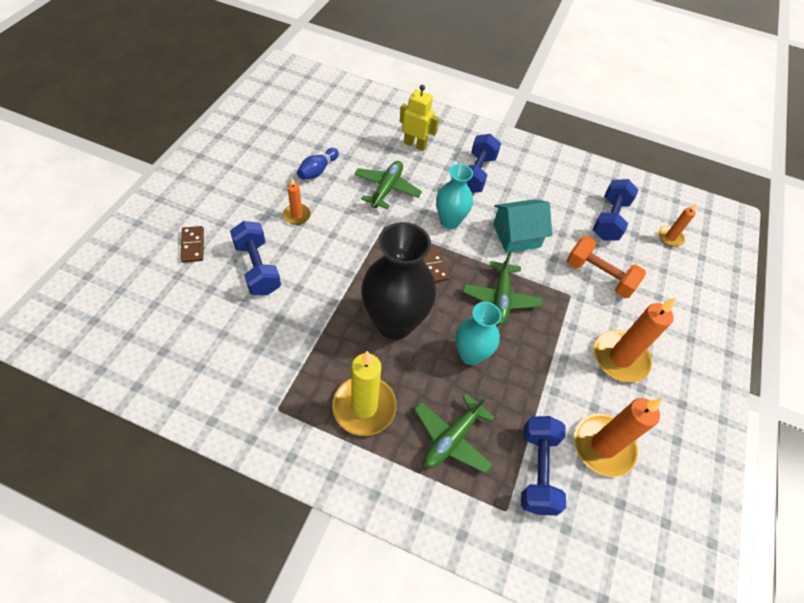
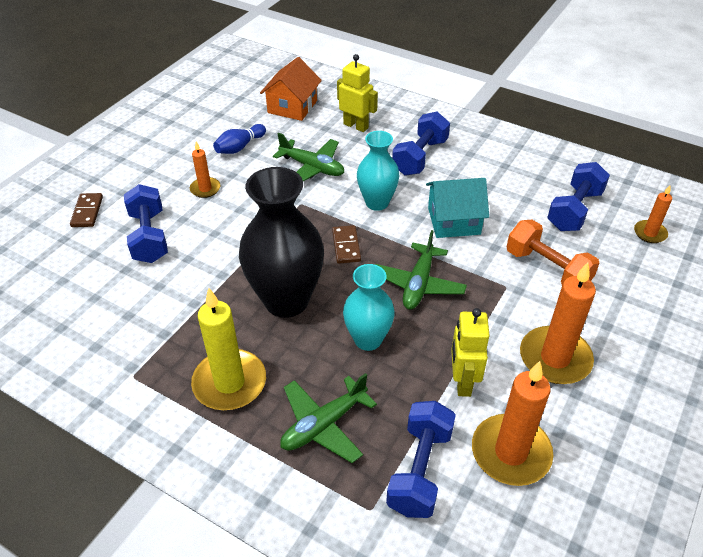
camera: 15 degrees right, 10 degrees down
(355, 127) = (292, 107): none -> orange house
(387, 189) = (312, 167): green plane -> green plane turned 90 degrees clockwise
(554, 386) = (462, 382): none -> yellow robot

